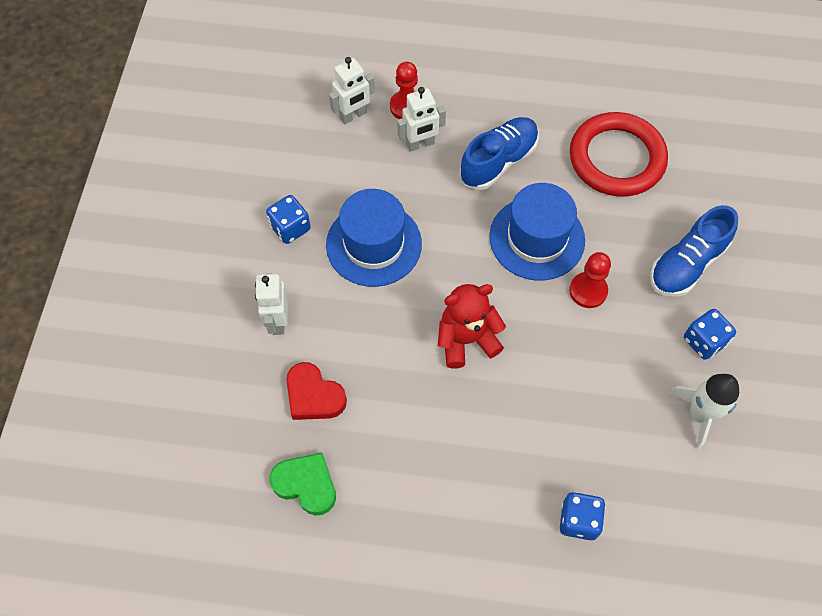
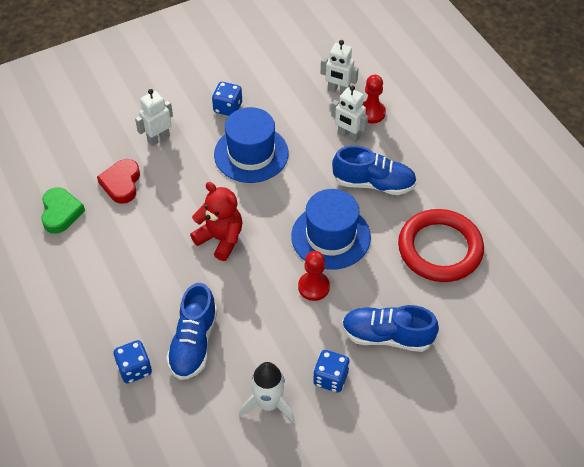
camera: 55 degrees right, 10 degrees down
(583, 442) = (193, 343): none -> blue shoe

